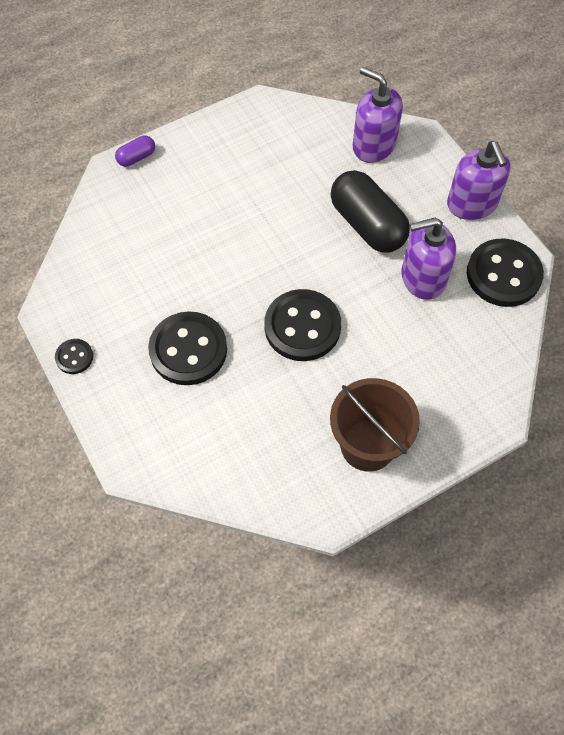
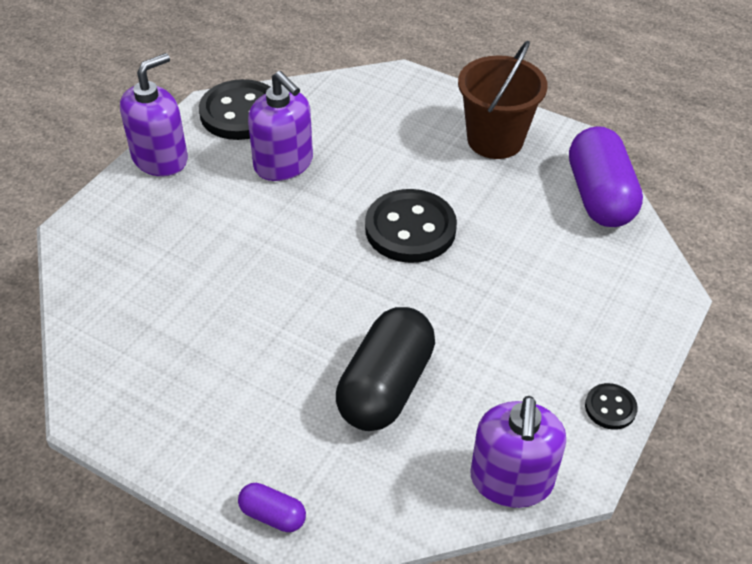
camera: 120 degrees left, 15 degrees down
(188, 350) = (512, 307): black button -> none
(254, 484) = (599, 196): none -> purple capsule
(367, 225) = (240, 228): black capsule -> black capsule (385, 386)
(373, 145) = (112, 265): purple soap dispenser -> purple soap dispenser (511, 480)

